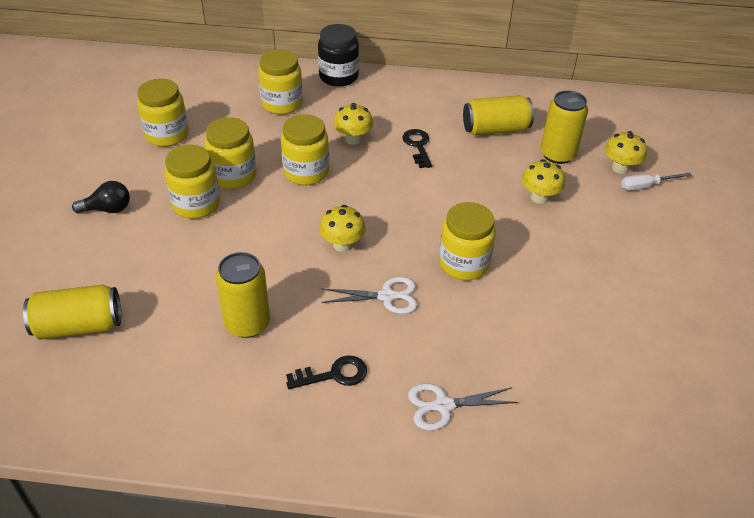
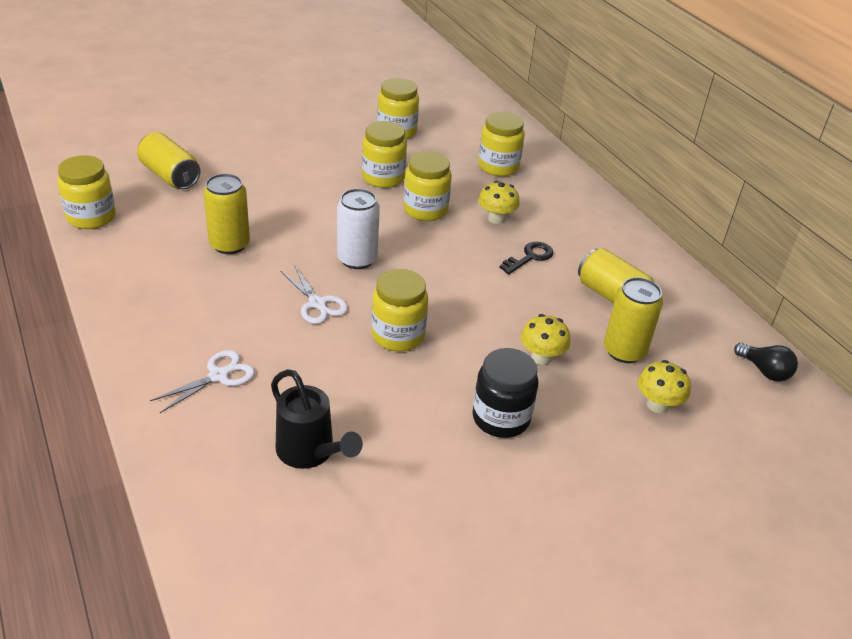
camera: 55 degrees right, 5 degrees down
(108, 209) = (291, 141): black light bulb -> black light bulb (764, 371)
(196, 204) = (333, 174): yellow jar -> yellow jar (91, 217)
(334, 374) = (209, 305): black key -> none
(338, 77) = (573, 181): black jar -> black jar (501, 418)
(342, 244) = (357, 259): yellow mushroom -> white can
(443, 405) = (218, 376): white scissors -> white scissors turned 90 degrees clockwise
(576, 379) = (310, 452): none -> black watering can
(646, 186) = (649, 434): white screwdriver -> none

